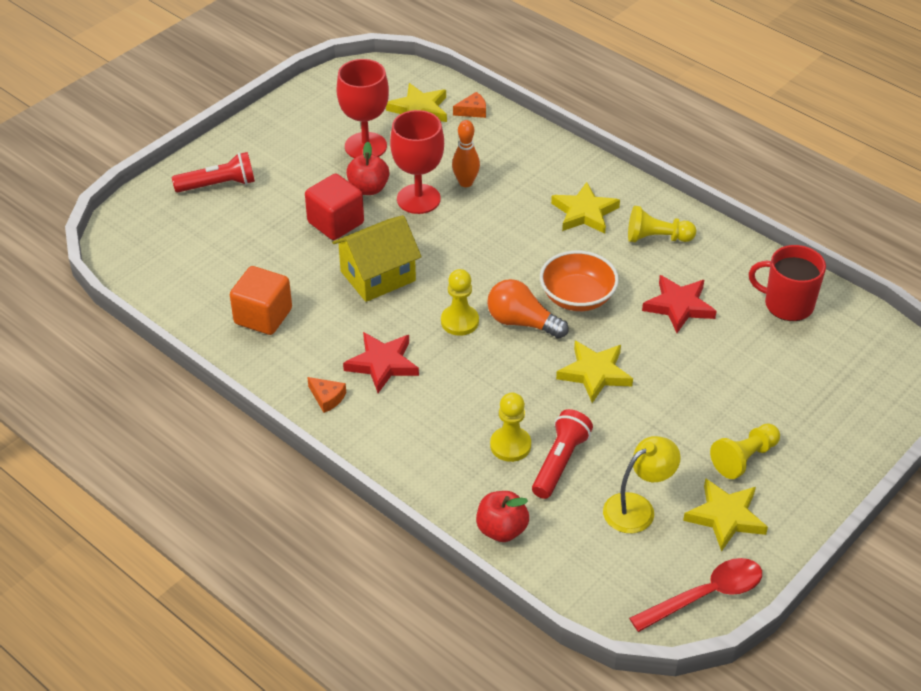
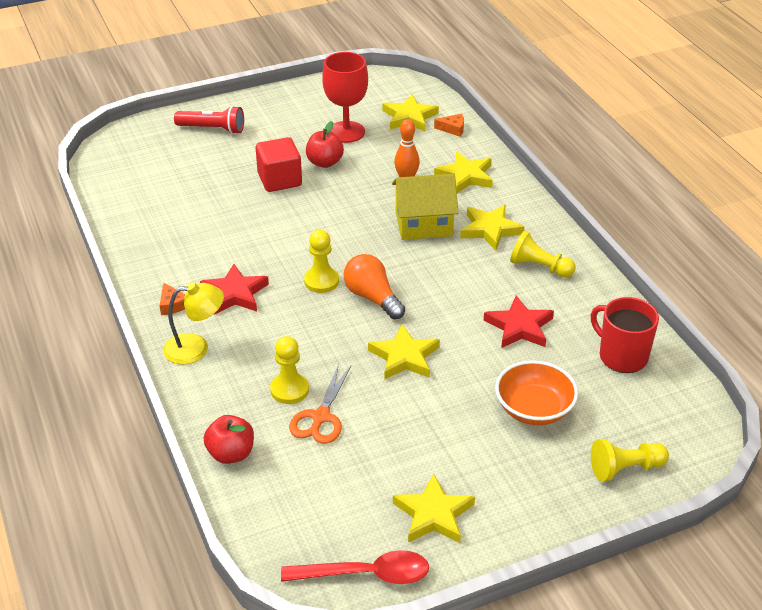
camera: 25 degrees right, 5 degrees down
(263, 316) = (171, 230): orange cube -> none
(378, 276) = (282, 228): yellow house -> yellow house (423, 224)
(418, 199) = (358, 181): red goblet -> none
(521, 161) = (465, 176): none -> yellow star
(559, 462) = (320, 417): red flashlight -> orange scissors
(577, 297) = (434, 292): orange bowl -> orange bowl (534, 409)
(637, 508) = (360, 478): yellow lamp -> yellow lamp (196, 348)
(744, 458) = (487, 471): yellow pawn -> yellow pawn (625, 468)

